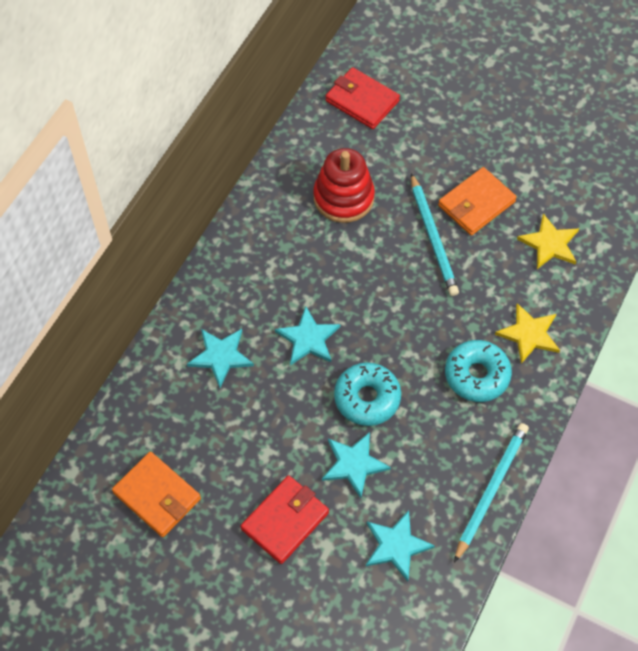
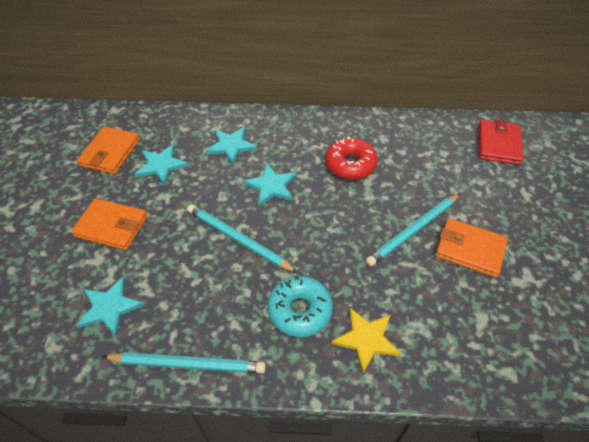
camera: 65 degrees right, 10 degrees down
(285, 521) = (111, 226): red wallet -> orange wallet
(316, 248) = (350, 164): none -> red donut
(343, 197) = (405, 164): red stacking toy -> none
(354, 464) = (175, 252): turquoise star -> turquoise star (161, 165)
(367, 398) = (238, 239): turquoise donut -> turquoise pencil
(549, 244) = (475, 323): yellow star -> none

